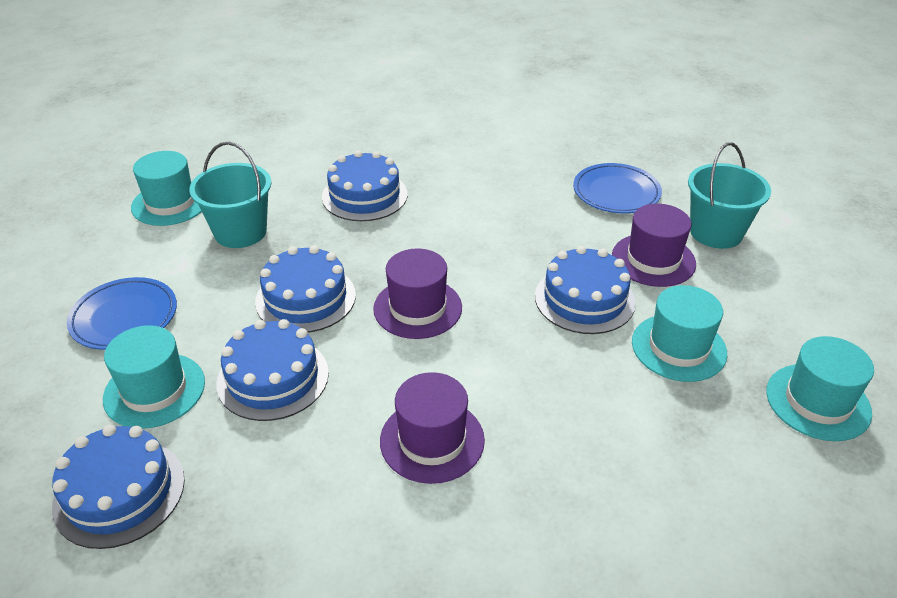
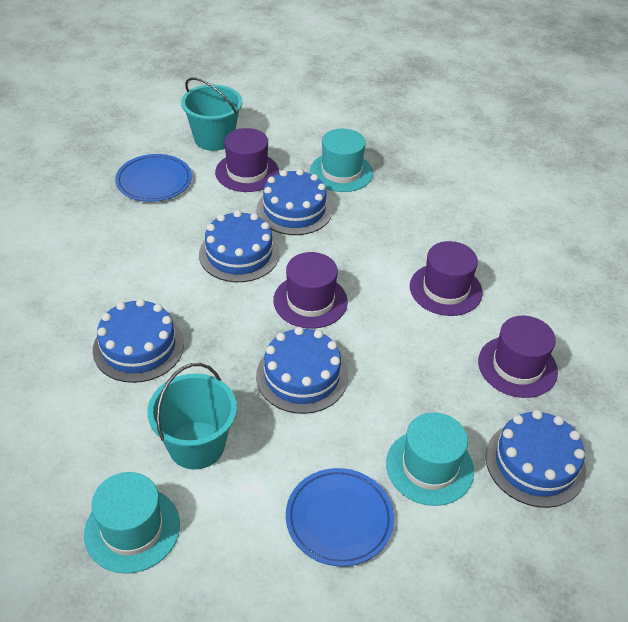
camera: 95 degrees left, 5 degrees up
(273, 378) = (402, 385): blue cake -> blue cake (239, 254)
(276, 502) = (517, 366): none -> purple hat
(817, 402) = (381, 127): turquoise hat -> none

